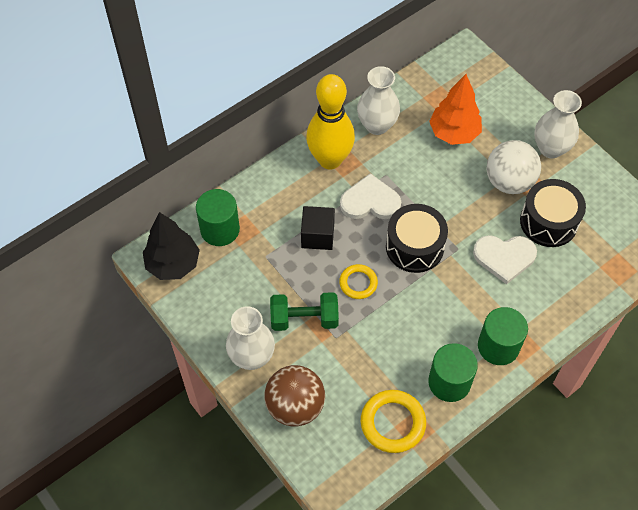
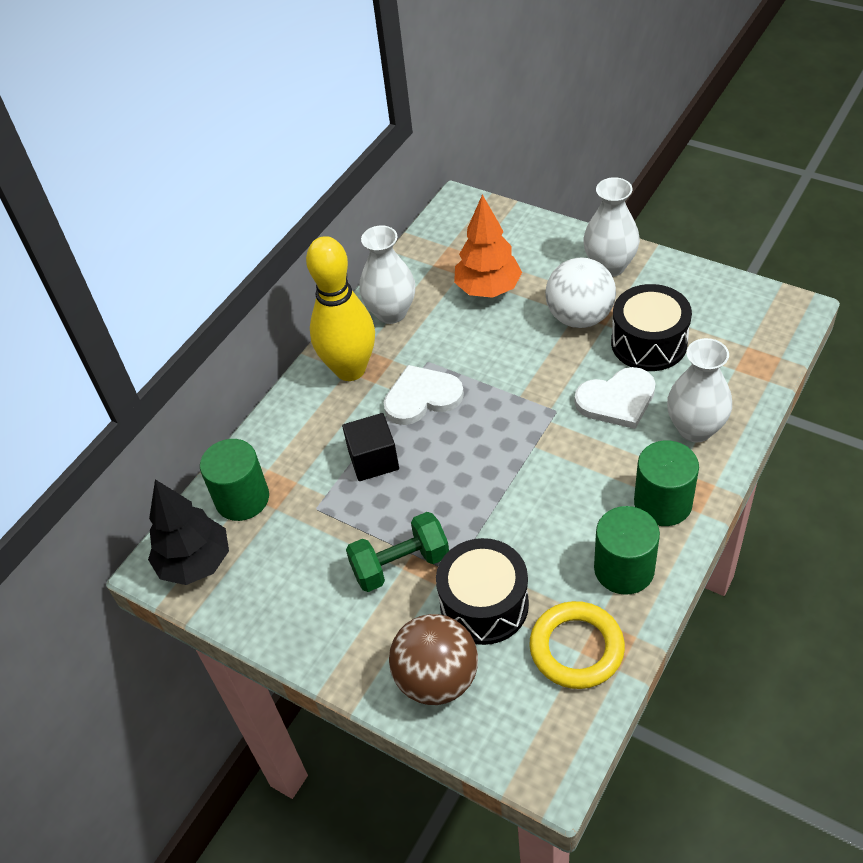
camera: 15 degrees left, 10 degrees down
(252, 357) = (351, 639): white vase -> white vase (695, 428)
(358, 283) = (450, 496): yellow ring -> none
(414, 247) = (501, 428): black drum -> black drum (484, 604)

